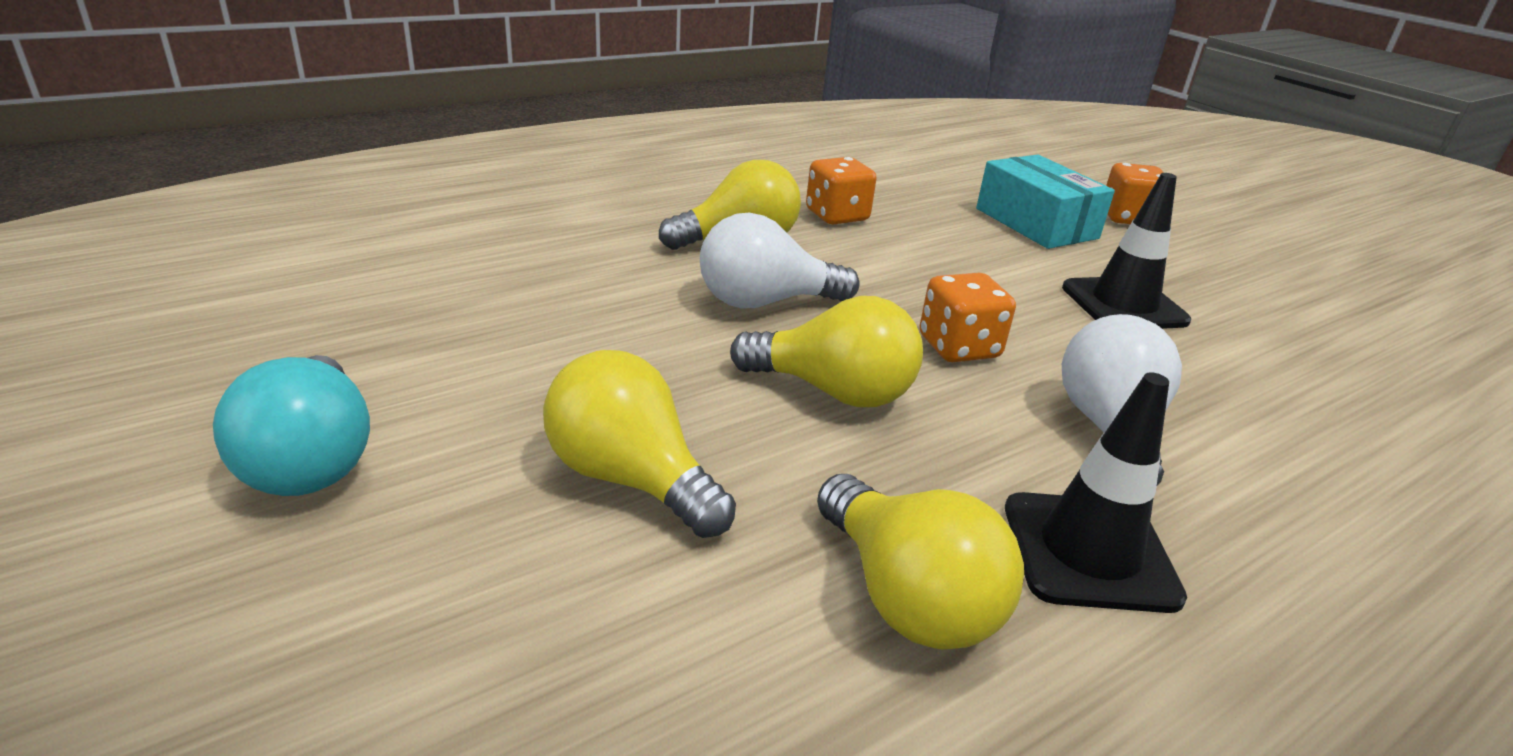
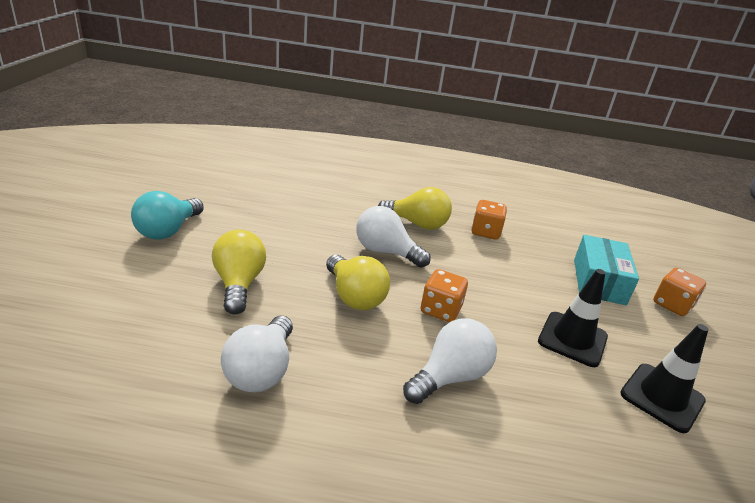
camera: 40 degrees right, 0 degrees up
(907, 597) = (261, 370): yellow light bulb -> white light bulb
(1089, 551) = (352, 405): black traffic cone -> black traffic cone (662, 397)

